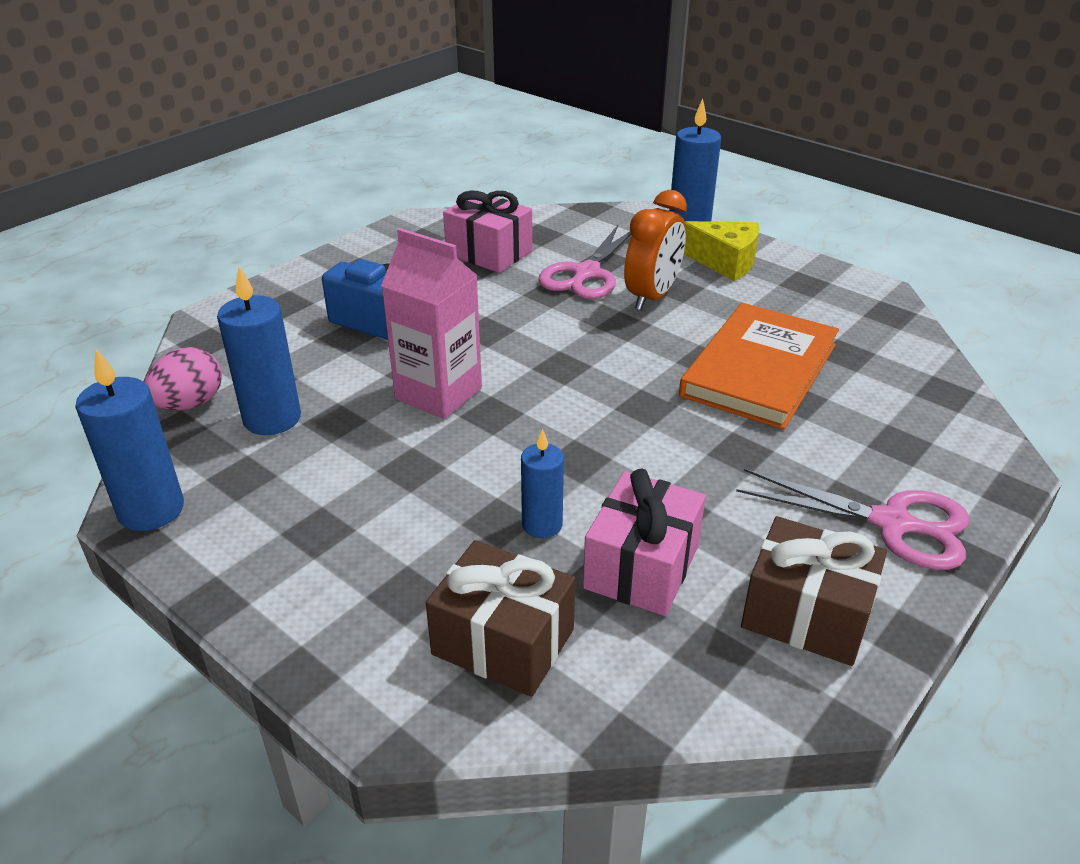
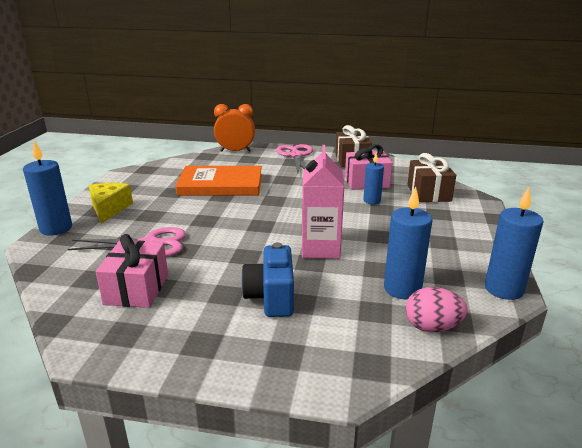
camera: 120 degrees left, 10 degrees down
(652, 297) = (167, 219): orange clock -> orange clock (235, 151)

